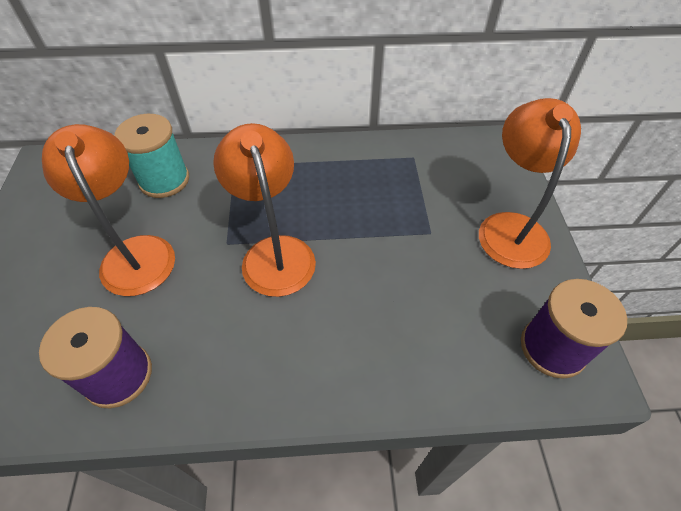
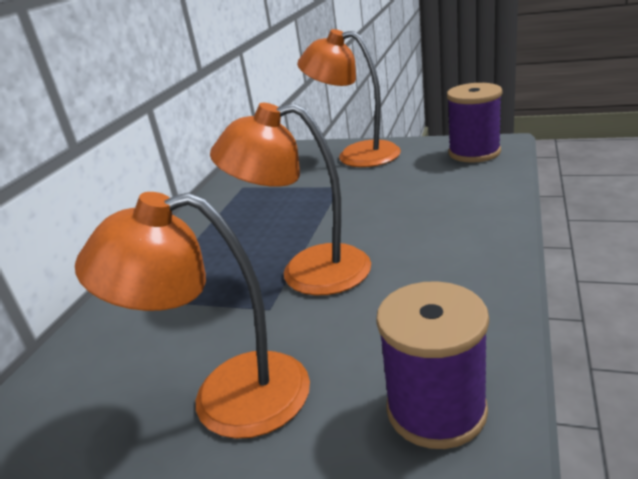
camera: 65 degrees left, 25 degrees down
(164, 180) = (107, 366): turquoise spool -> none

